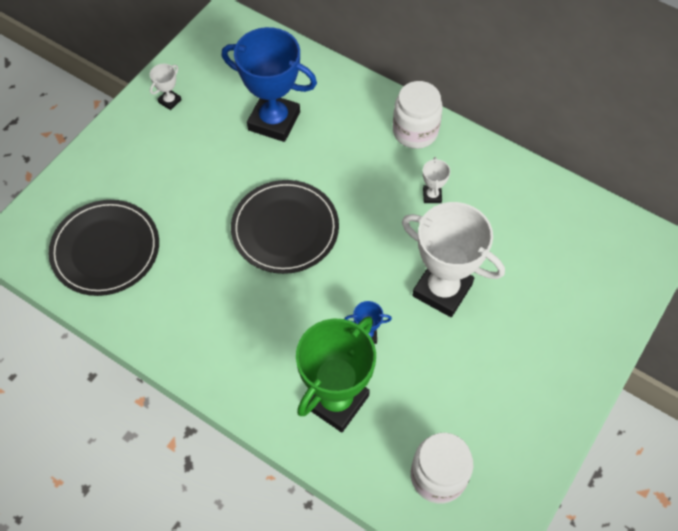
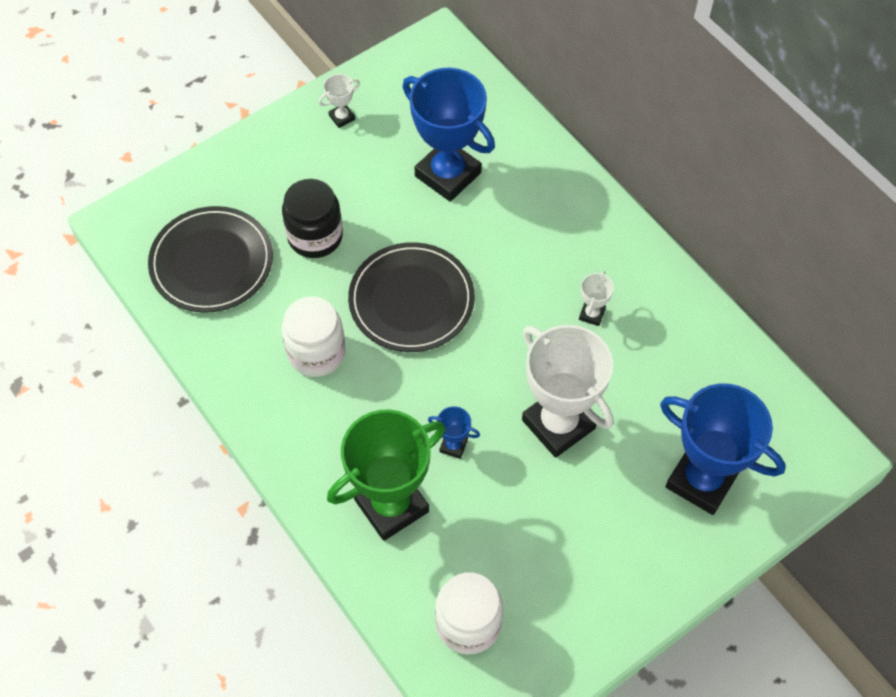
camera: 20 degrees right, 0 degrees up
(185, 202) = (315, 236): none -> black jar
(415, 131) = (603, 234): white jar -> white jar (316, 352)
(569, 297) = (701, 480): none -> blue trophy

